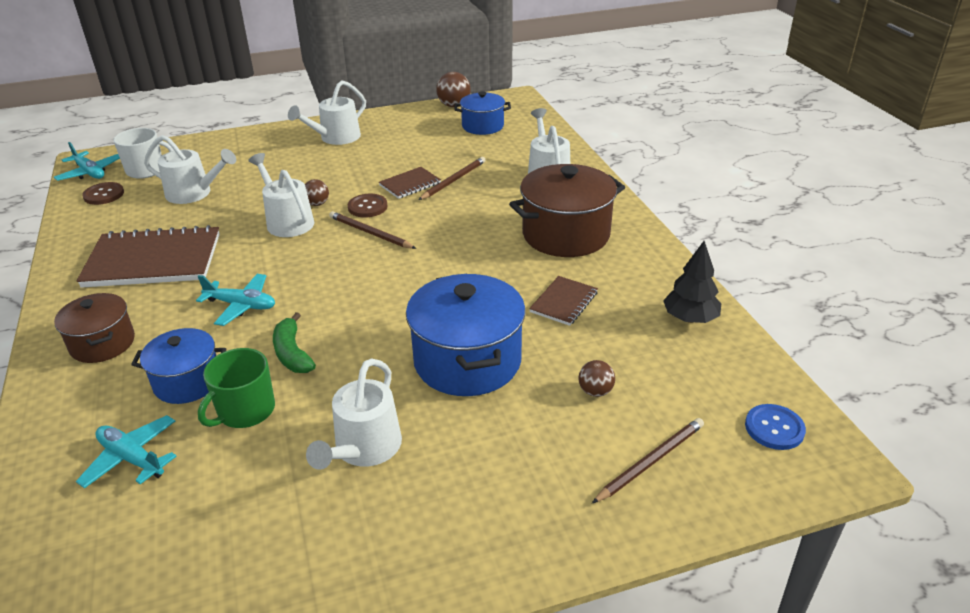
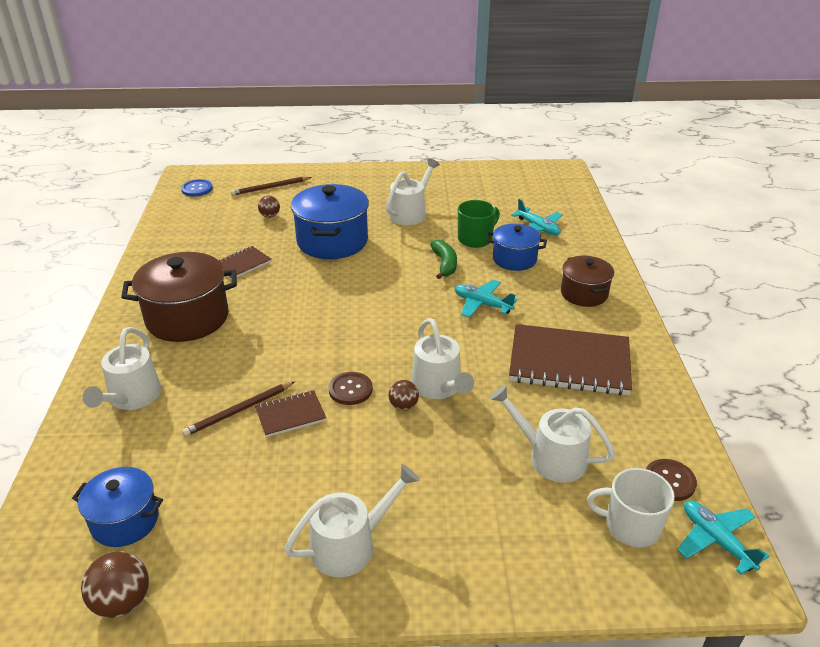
camera: 165 degrees left, 0 degrees up
(370, 233) = (359, 354): brown pencil -> none
(690, 318) = (172, 240): black tree -> none

